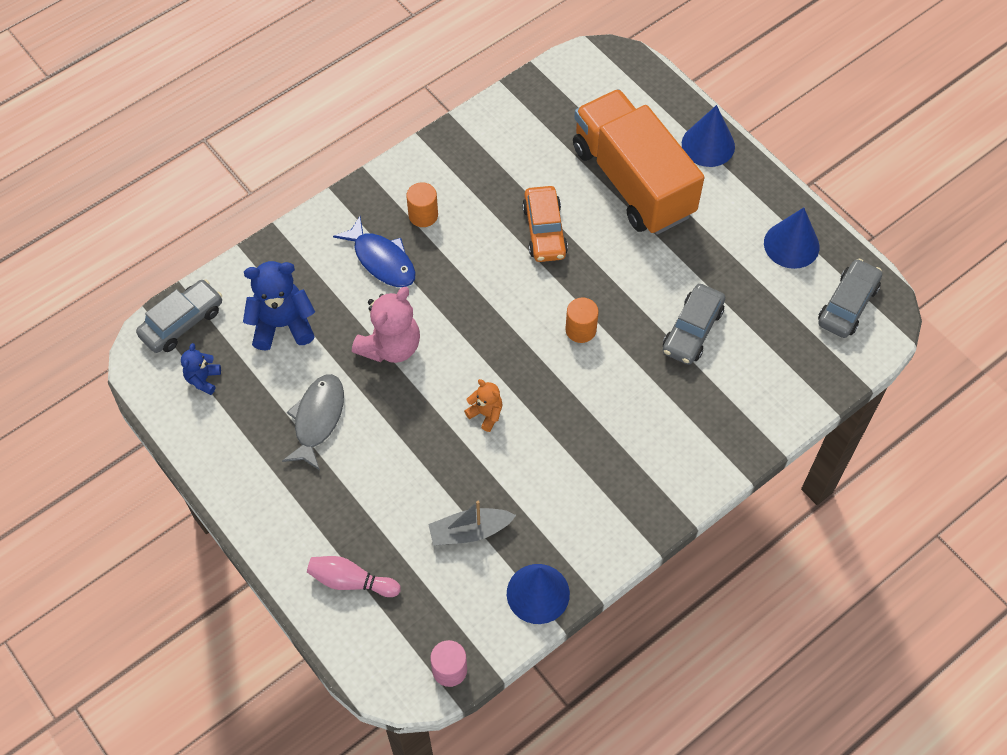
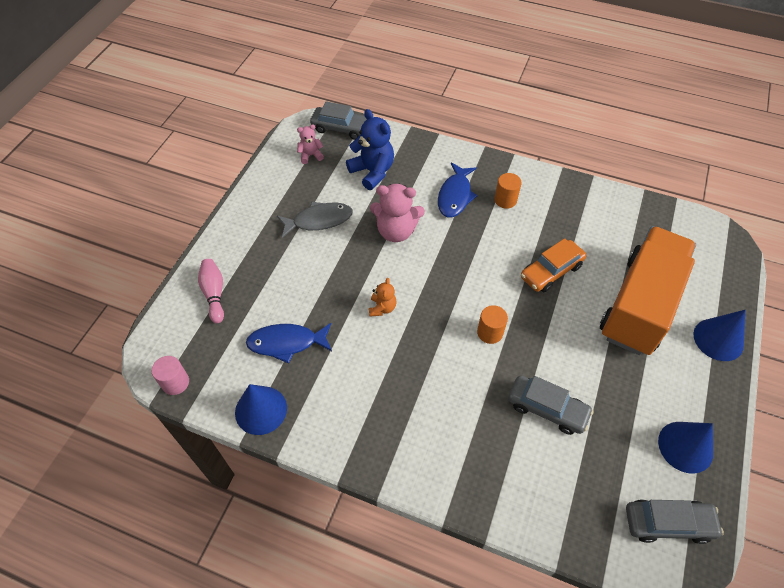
camera: 60 degrees right, 5 degrees down
(203, 379) = (310, 155): blue teddy bear -> pink teddy bear
(469, 531) = (286, 343): grey boat -> blue fish
(692, 330) = (547, 409): grey car -> grey car turned 150 degrees counterclockwise

